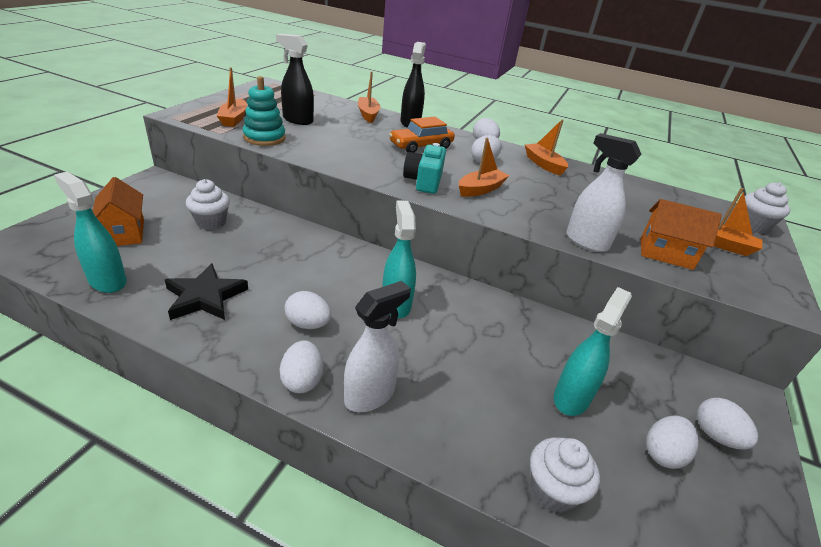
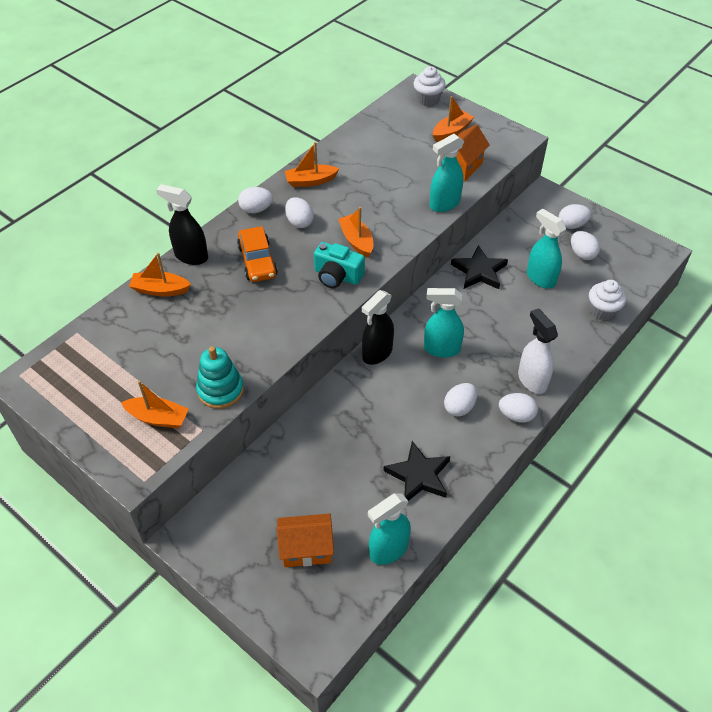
camera: 70 degrees left, 15 degrees up
(211, 222) = (296, 476): white cupcake -> none
(297, 120) = (169, 357): black spray bottle -> black spray bottle (377, 353)
(541, 331) = (479, 271): none -> black star
(586, 242) = (444, 204): white spray bottle -> turquoise spray bottle

